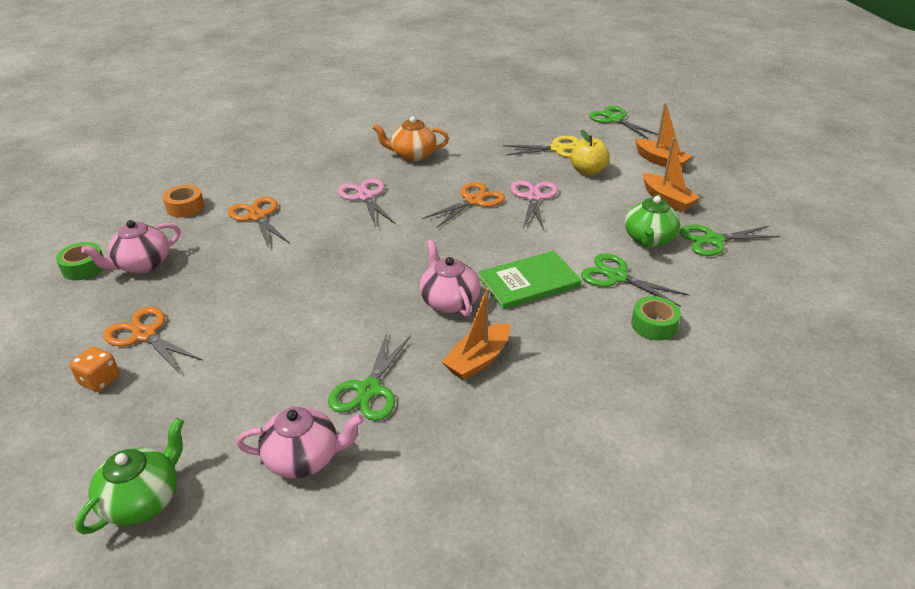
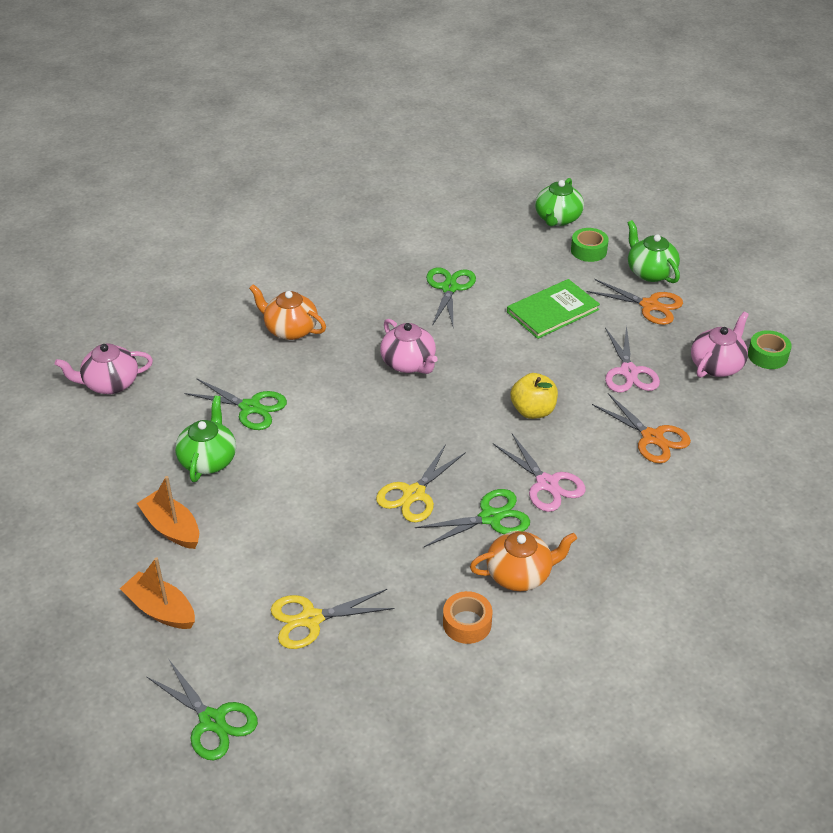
camera: 170 degrees right, 5 degrees up
(100, 380) = (650, 272): orange dice -> green teapot
(185, 207) = (743, 440): orange tape -> orange tape (467, 623)
(304, 458) = (474, 247): pink teapot -> pink teapot (110, 384)
(473, 201) = (414, 494): orange scissors -> yellow scissors
(478, 360) = (372, 317): orange boat -> none
(529, 282) = (337, 391): green book -> green book (553, 311)
(533, 197) = (340, 509): pink scissors -> pink scissors (629, 372)
(580, 356) = (290, 329): none -> orange teapot
(587, 171) = (269, 571): yellow apple -> yellow apple (533, 411)
(654, 325) = (224, 362): green tape -> green tape (588, 250)
(713, 240) = (136, 467): green scissors -> green scissors (490, 518)

